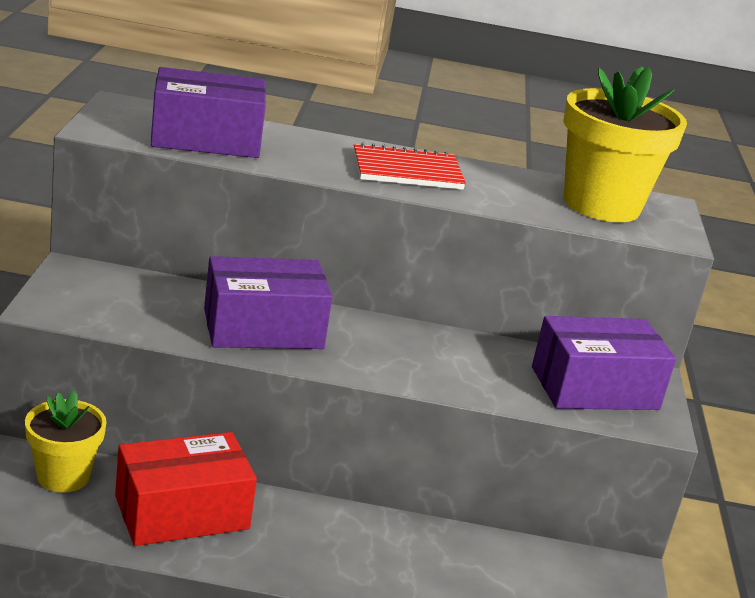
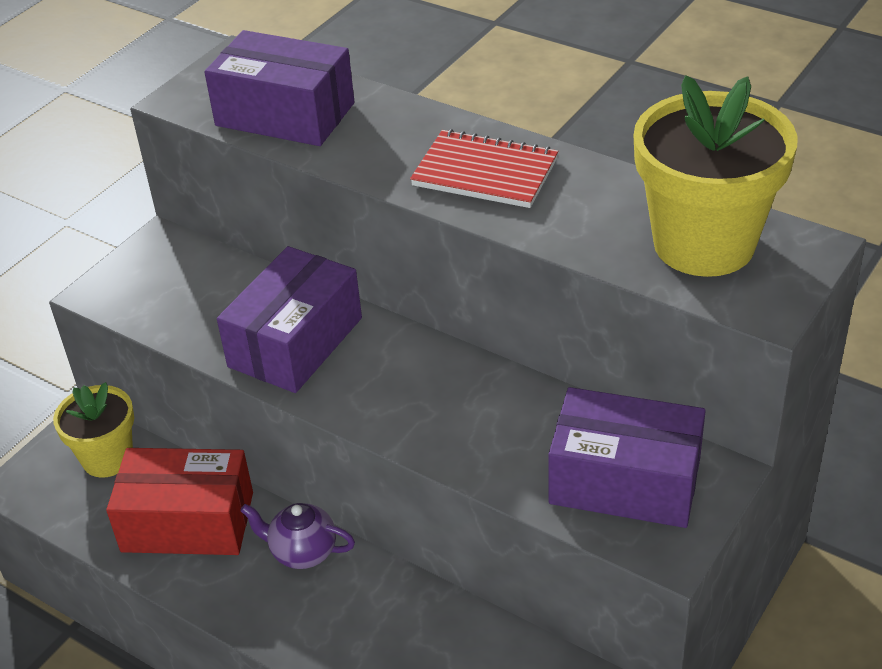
camera: 35 degrees right, 15 degrees up
(263, 328) = (295, 342): purple box -> purple box turned 75 degrees counterclockwise
(305, 517) = (302, 552): none -> purple teapot

